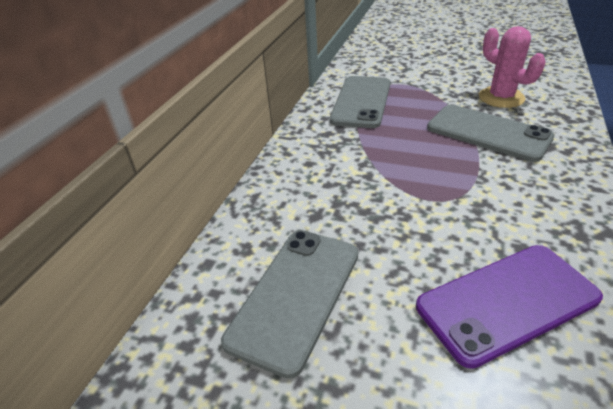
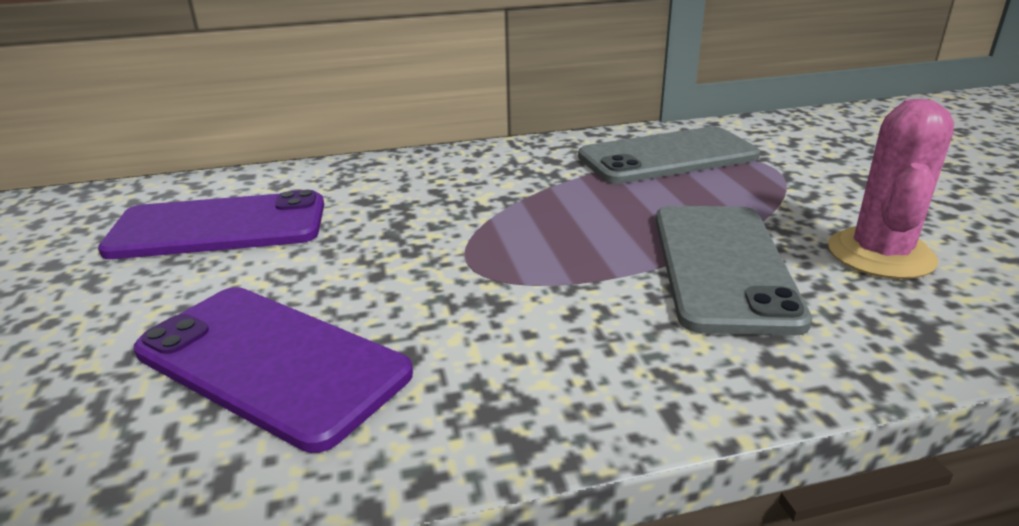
camera: 55 degrees right, 10 degrees down
(296, 295) = (219, 227): grey phone -> purple phone

